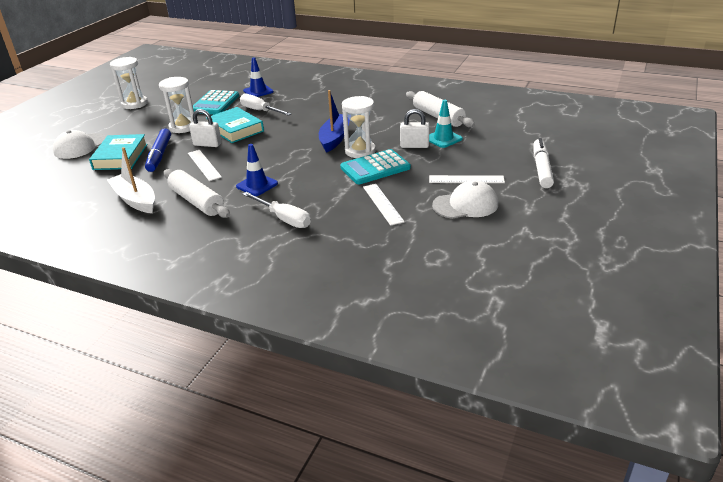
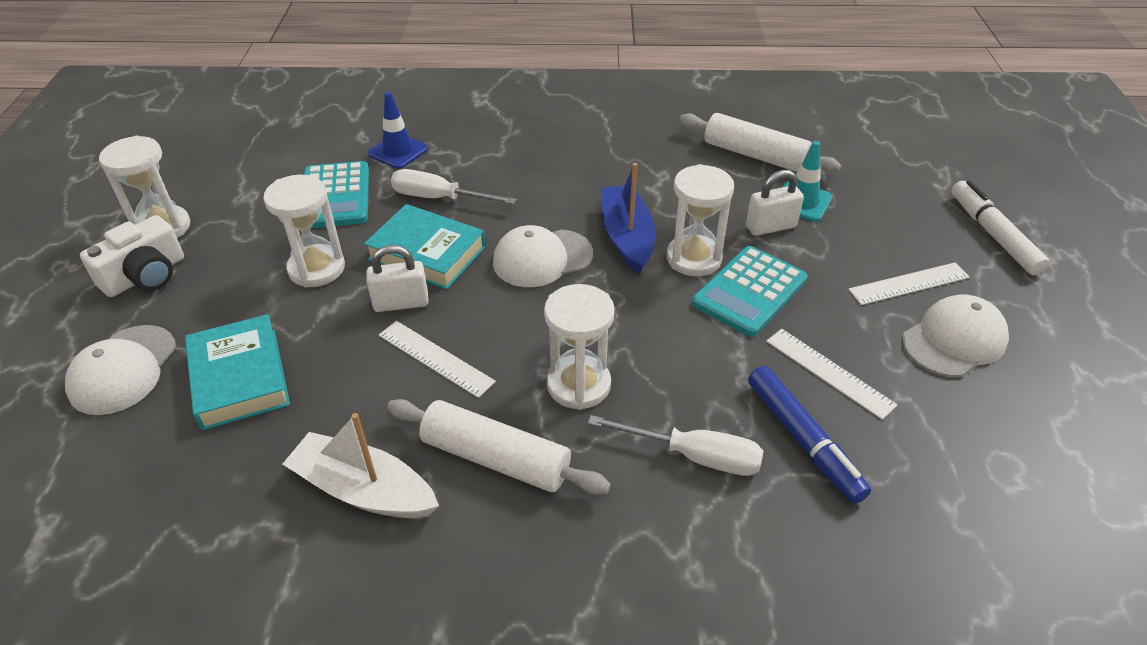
camera: 25 degrees left, 10 degrees up
(114, 118) = (145, 275): none -> white camera
(159, 155) = (323, 354): blue marker -> blue marker (803, 440)
(257, 185) = (578, 385): blue traffic cone -> white hourglass
(286, 139) = (542, 258): none -> white cap

